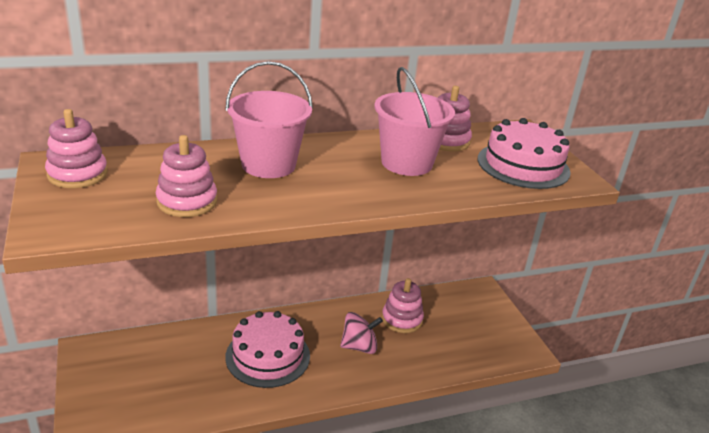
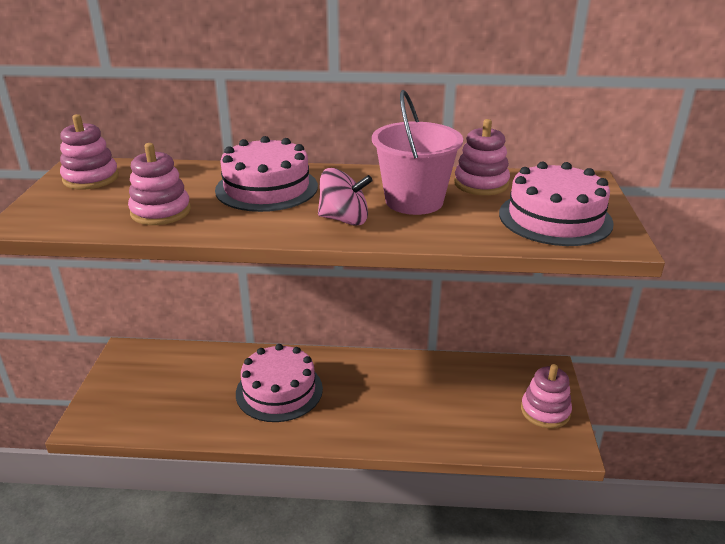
camera: 25 degrees right, 0 degrees up
(268, 165) = (266, 188): pink bucket -> pink cake
(359, 346) = (376, 401): pink spinning top -> pink spinning top (344, 219)
(402, 319) = (437, 383): pink stacking toy -> pink stacking toy (545, 411)

